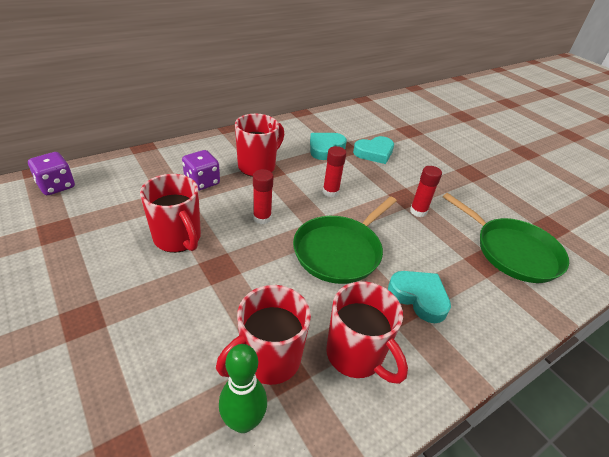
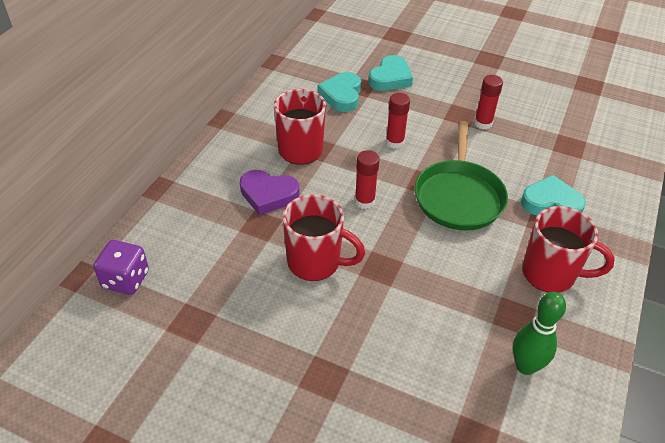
camera: 30 degrees left, 5 degrees up
(202, 182) = (268, 195): purple dice -> purple heart
(268, 360) = (497, 315): red mug -> none
(512, 251) = (580, 124): green pan -> none

